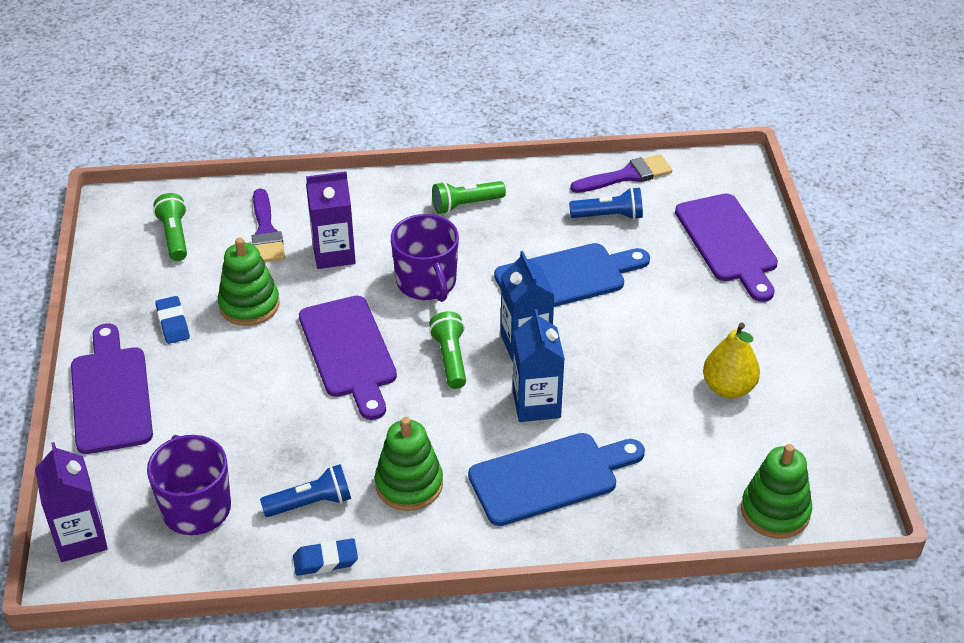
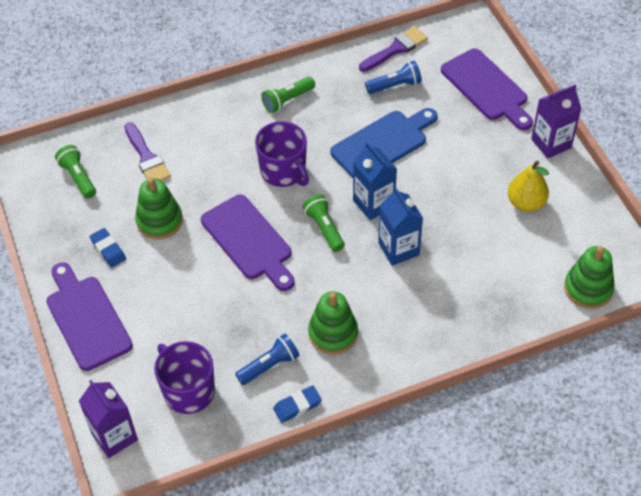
camera: 15 degrees left, 10 degrees up
(334, 254) = (205, 164): purple carton -> purple carton (551, 143)
(550, 477) = (429, 302): blue cutting board -> none

